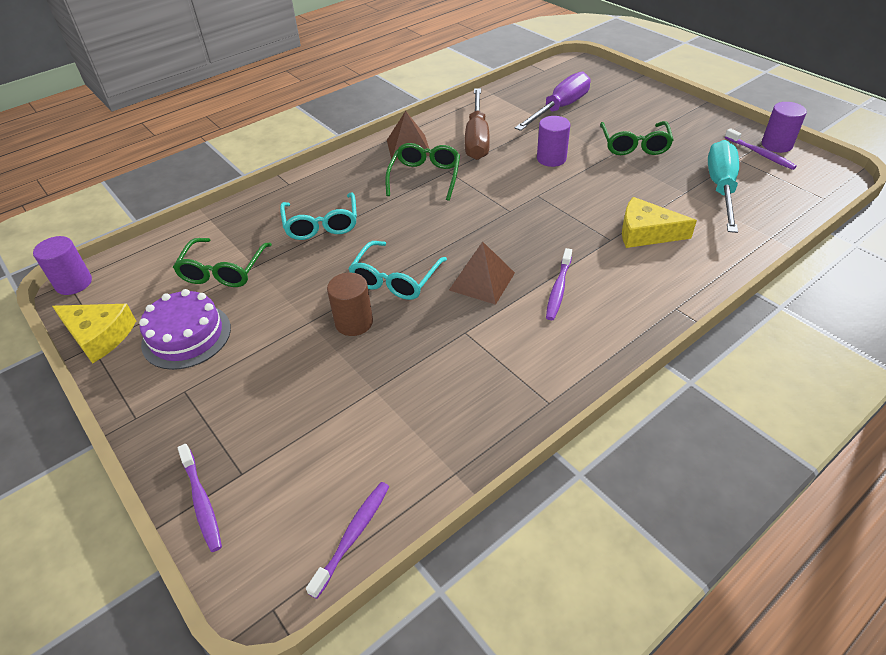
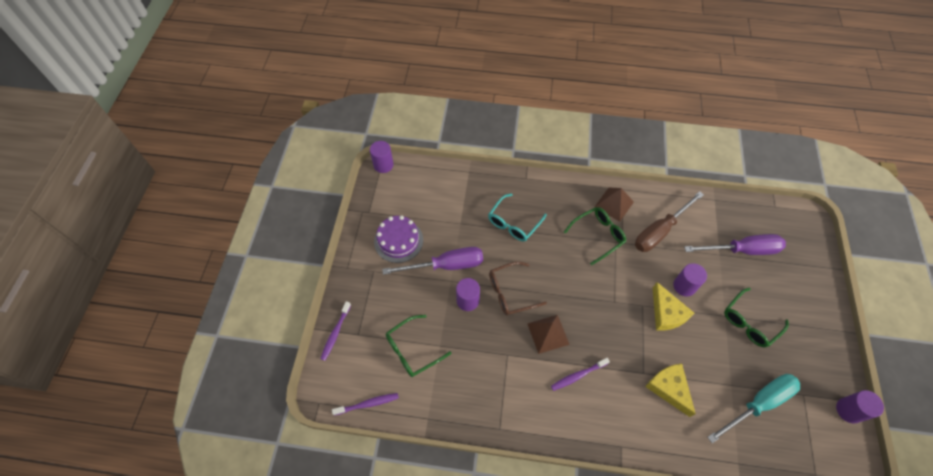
camera: 45 degrees right, 15 degrees up
(99, 336) = (369, 208): yellow cheese -> yellow cheese (666, 313)
(223, 271) = (445, 214): green glasses -> green glasses (412, 350)
(284, 313) = (446, 265): none -> purple screwdriver
(354, 322) = (468, 300): brown cylinder -> purple cylinder
(395, 279) = (510, 292): turquoise glasses -> brown glasses
(760, 154) = (825, 406): purple toothbrush -> none

